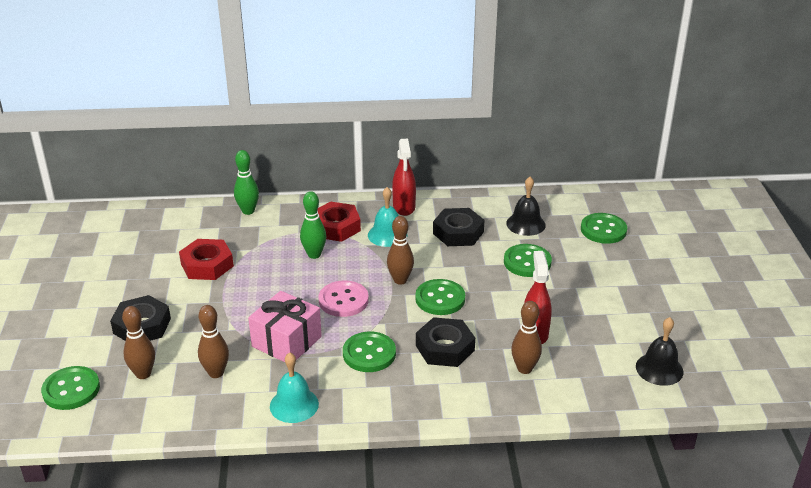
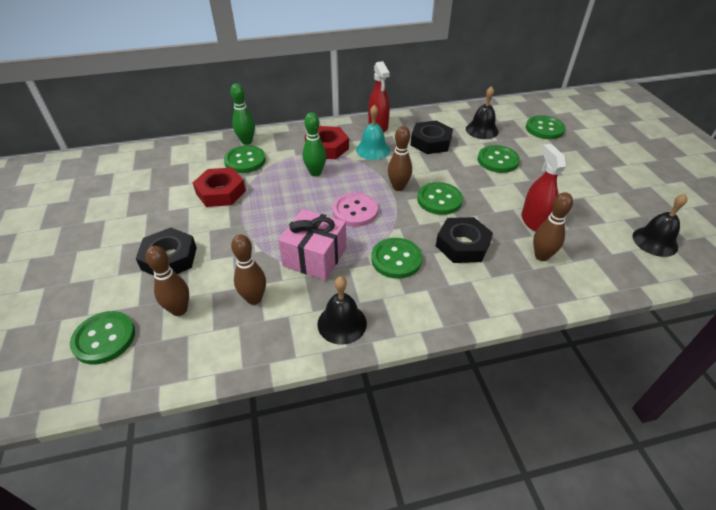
camera: 10 degrees left, 10 degrees up
(241, 233) = (245, 161): none -> green button
(294, 405) = (342, 323): turquoise bell -> black bell

